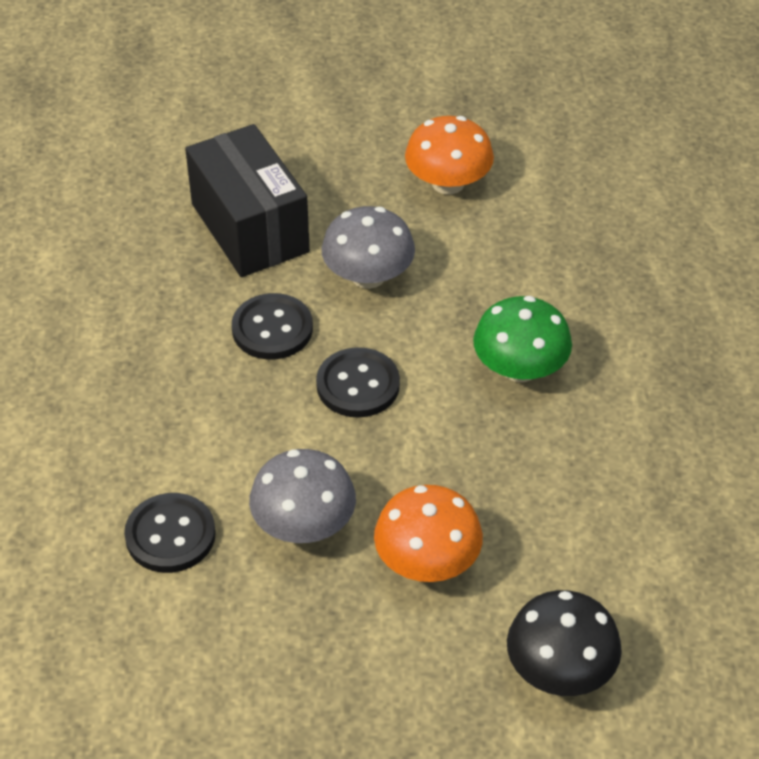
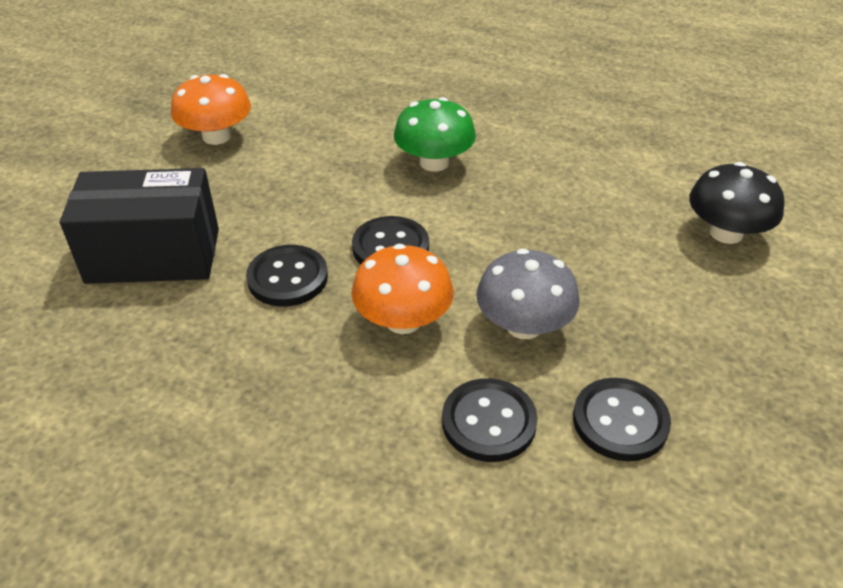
camera: 65 degrees left, 5 degrees down
(217, 632) = (620, 421): none -> black button
(368, 276) = (276, 205): grey mushroom -> none
(427, 561) = (597, 266): orange mushroom -> orange mushroom (403, 320)

